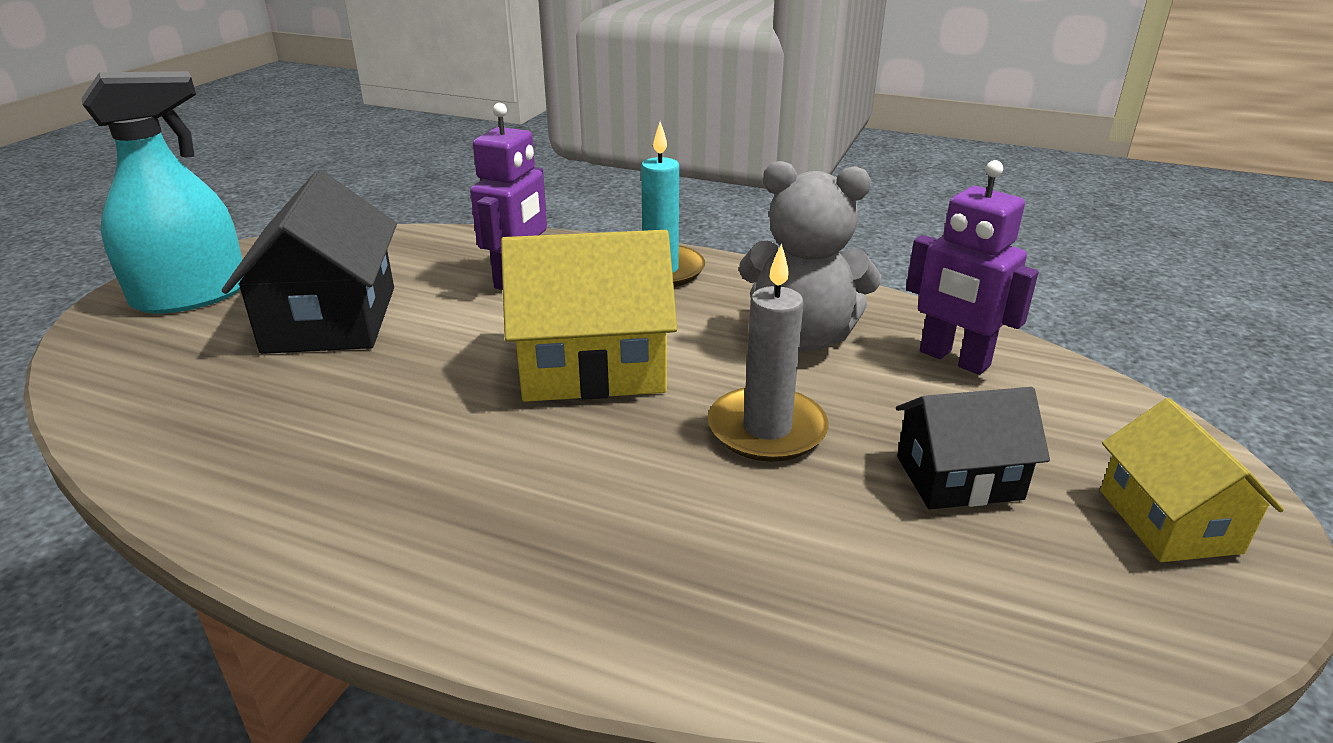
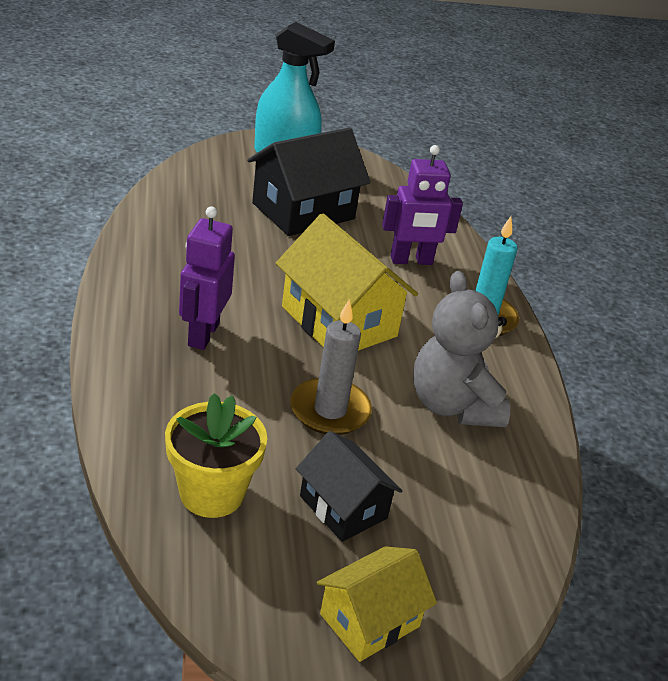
camera: 55 degrees right, 5 degrees up
(900, 599) = (212, 493): none -> yellow flower pot
(953, 359) = (492, 490): purple robot -> purple robot (203, 334)

